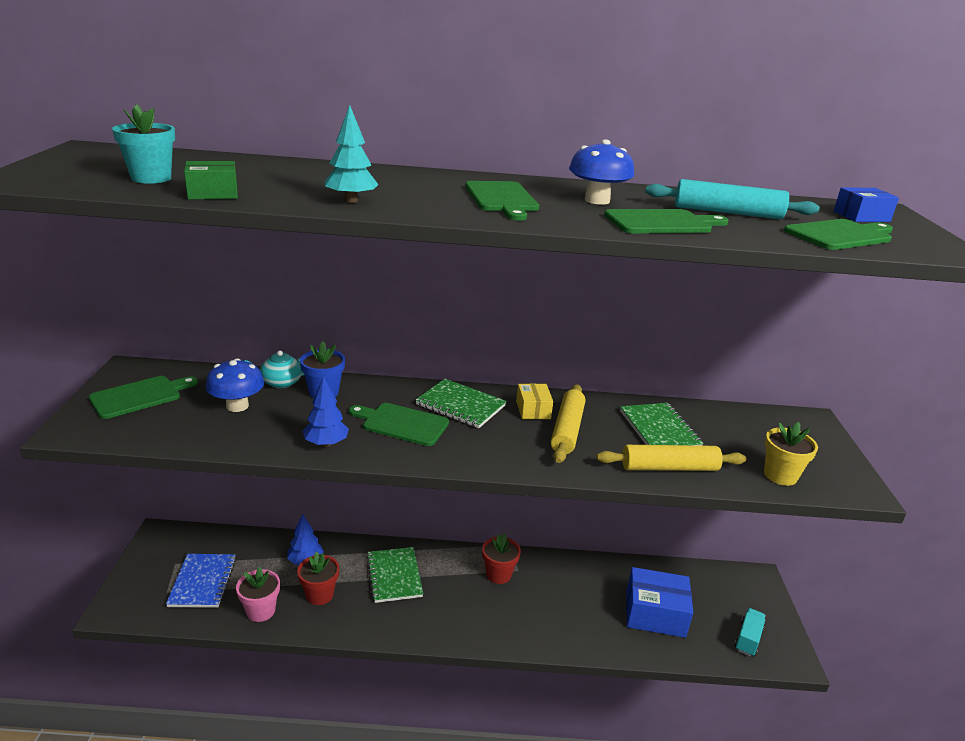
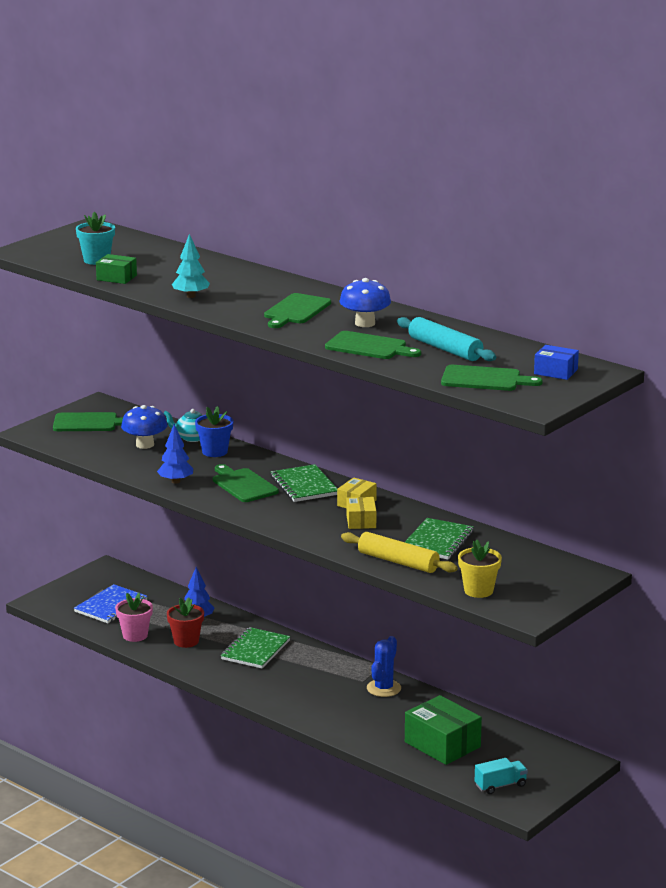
camera: 40 degrees right, 5 degrees down
(498, 574) = (342, 678): red flower pot -> none
(542, 570) = (383, 688): none -> blue cactus
(567, 430) = (361, 521): yellow rolling pin -> yellow box
(655, 614) = (442, 744): blue box -> green box

